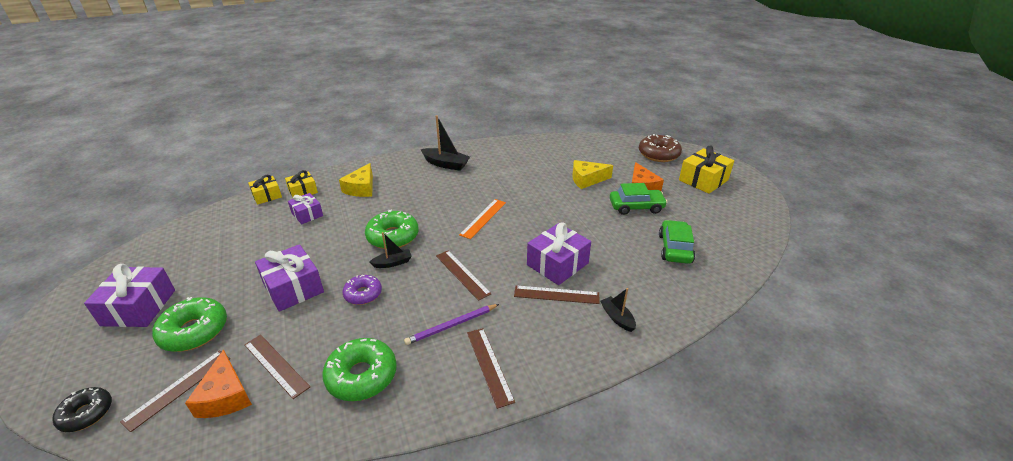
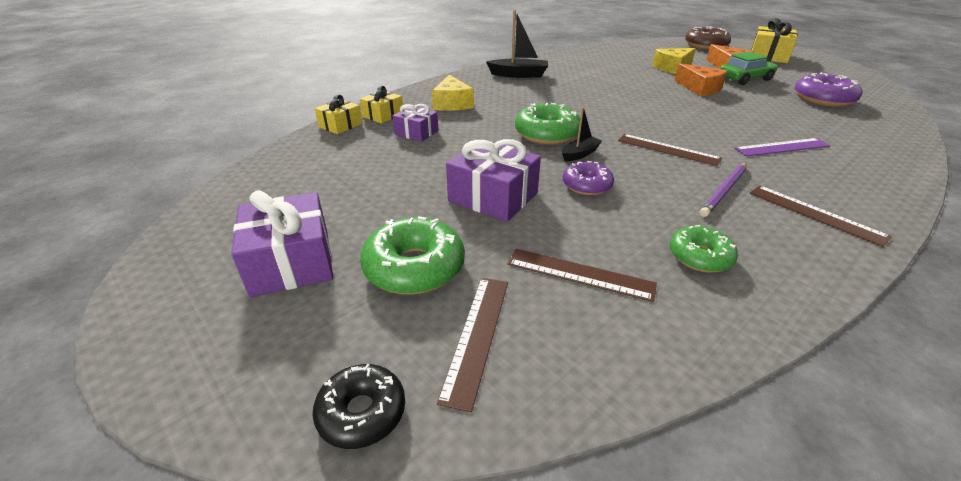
camera: 20 degrees left, 0 degrees up
(225, 396) = (558, 324): orange cheese -> orange cheese (700, 88)
(362, 376) = (699, 257): green donut -> green donut, size x0.63
(483, 218) = (620, 106): orange ruler -> none
(556, 295) = (782, 147): brown ruler -> purple ruler
(557, 264) = (745, 126): purple gift -> none
(617, 318) = (862, 153): black boat -> none
(675, 248) = (823, 99): green car -> purple donut

